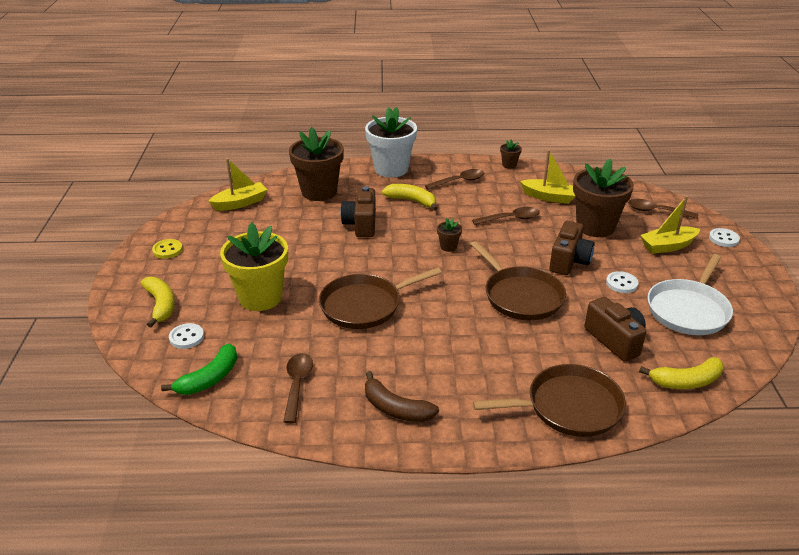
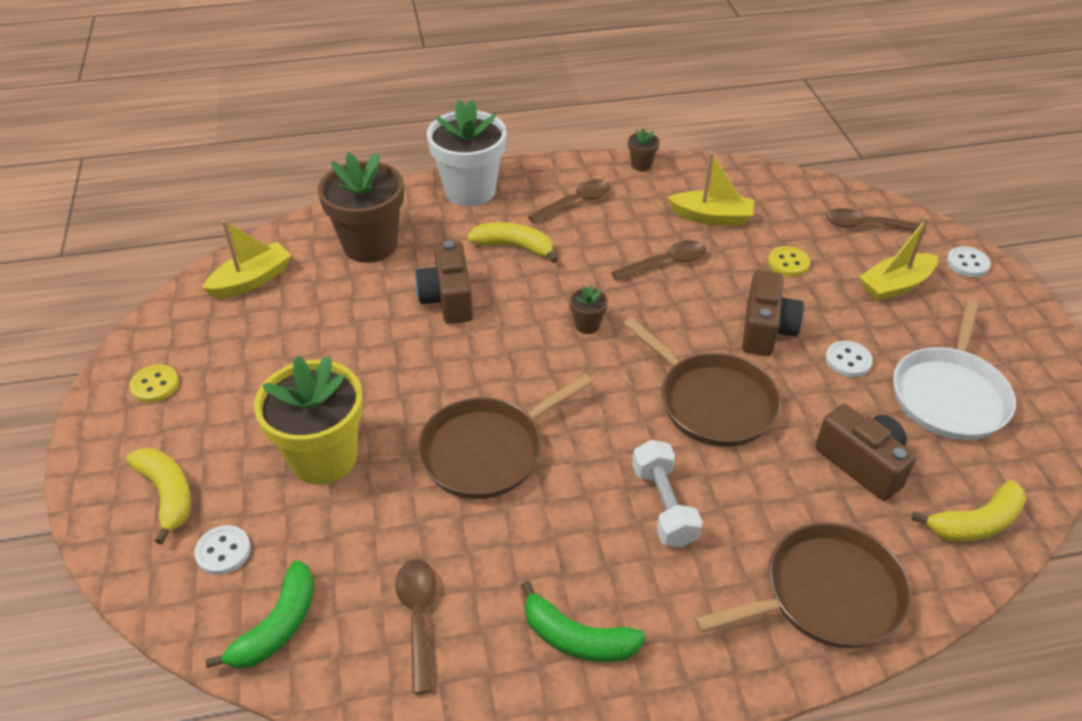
camera: 10 degrees left, 10 degrees up
(396, 408) = (577, 638): brown banana -> green banana
(472, 347) = (663, 505): none -> white dumbbell
(595, 227) = (788, 263): brown flower pot -> yellow button

